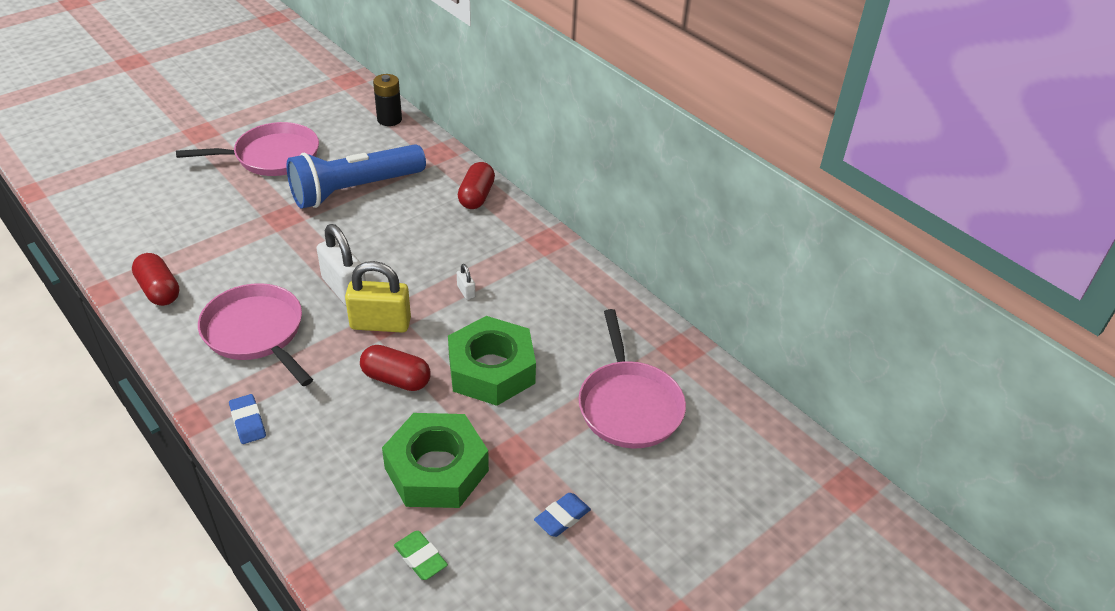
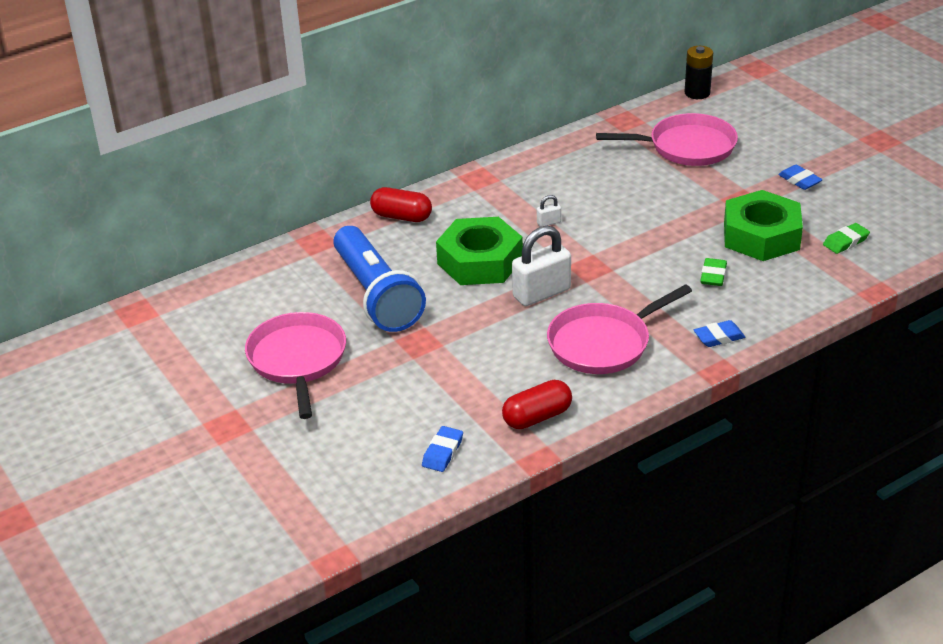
camera: 80 degrees left, 5 degrees down
(131, 238) = (442, 452): none -> blue eraser
(360, 421) = (713, 275): none -> green eraser
(380, 324) = (592, 269): yellow padlock -> none
(389, 119) = (240, 277): black battery -> black battery (697, 93)
(396, 379) = (663, 258): red capsule -> none
(491, 369) = (650, 209): green nut -> green nut (480, 261)

